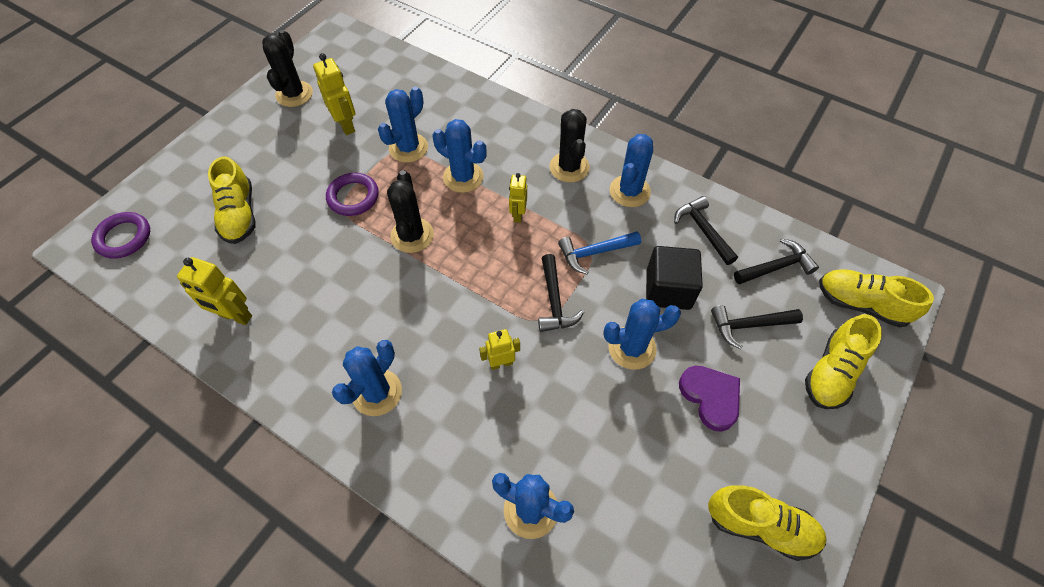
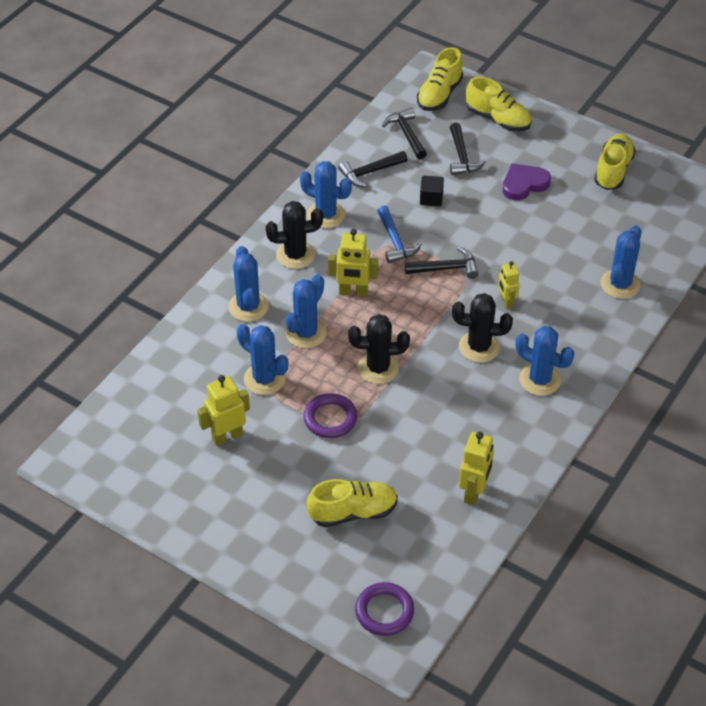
camera: 90 degrees left, 10 degrees down
(294, 94) = (172, 492): black cactus -> black cactus (479, 347)
(518, 215) = (353, 292): yellow robot -> yellow robot, size x1.52
(632, 348) = (486, 224): blue cactus -> blue cactus (248, 307)
(668, 289) = (431, 199): black cube -> black cube, size x0.58

